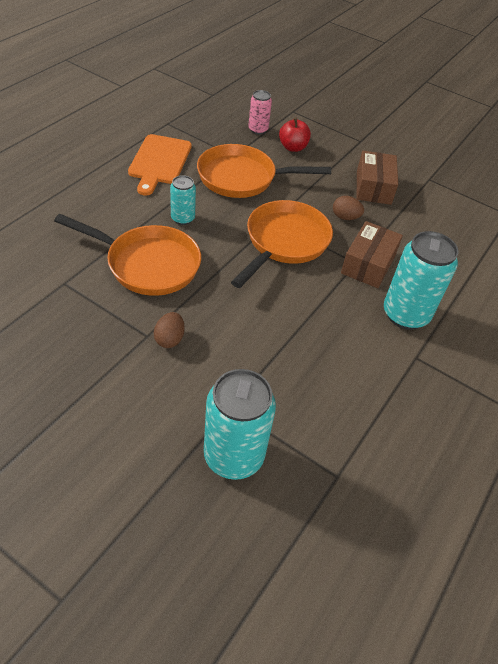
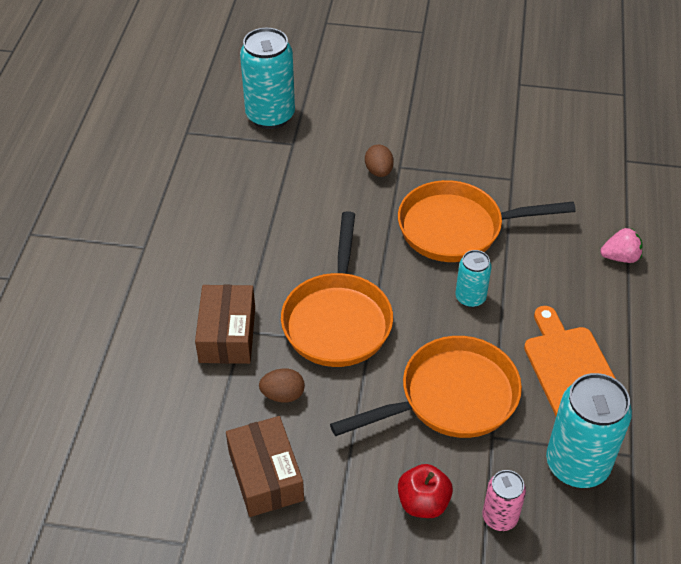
camera: 160 degrees right, 0 degrees up
(55, 199) = (620, 257): none -> pink strawberry
(405, 314) = (166, 288): turquoise can -> turquoise can (577, 465)

